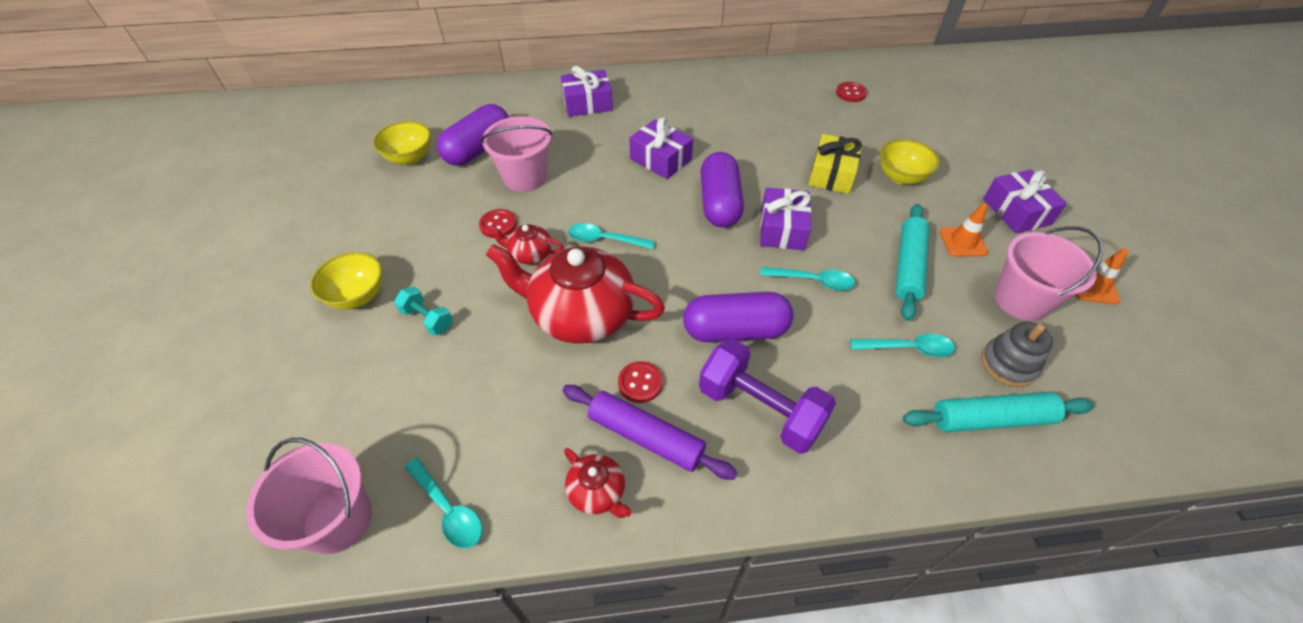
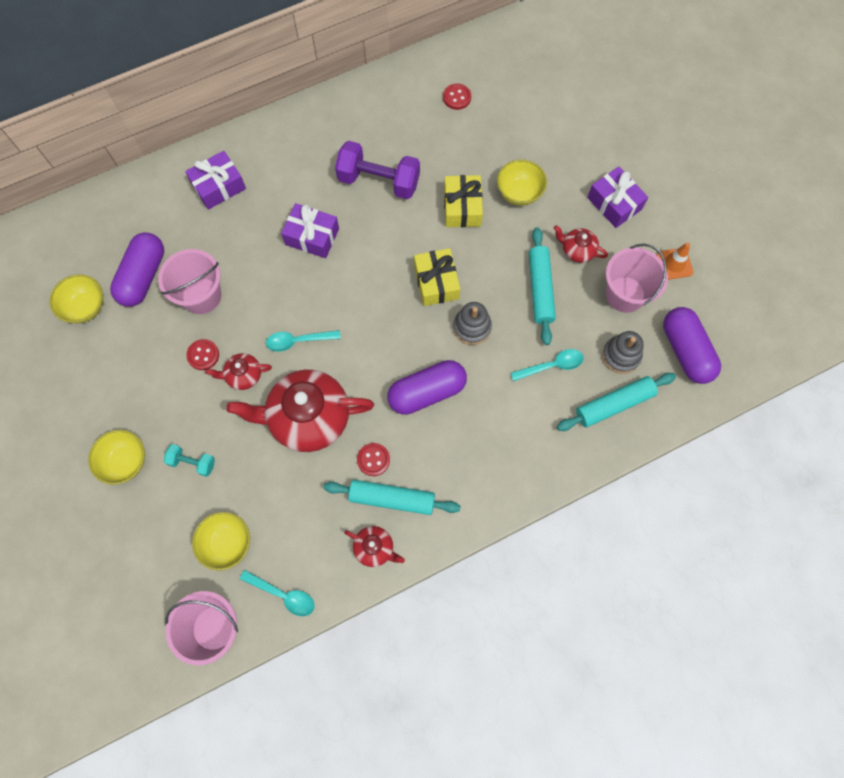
camera: 20 degrees left, 20 degrees up
(414, 419) = (227, 543): none -> yellow bowl
(646, 437) = (392, 499): purple rolling pin -> turquoise rolling pin
(719, 203) = (378, 271): purple capsule -> purple capsule (685, 351)
(760, 409) = (462, 450): purple dumbbell -> purple dumbbell (379, 181)
(782, 229) = (436, 282): purple gift -> yellow gift
(812, 281) = (472, 327): turquoise spoon -> grey stacking toy
(963, 242) = (577, 250): orange traffic cone -> red teapot

